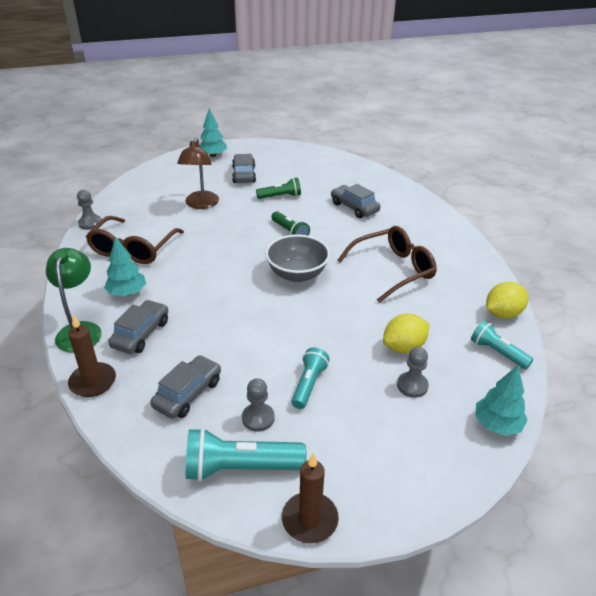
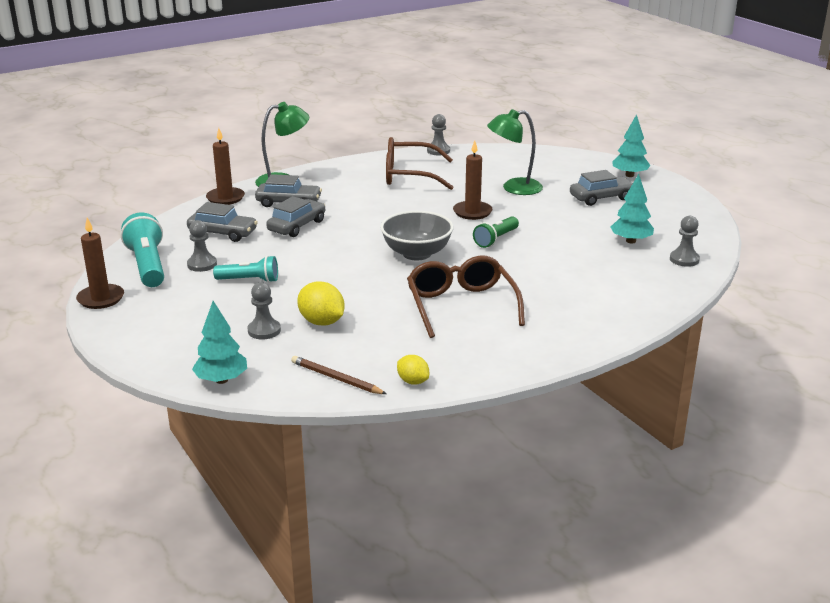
camera: 75 degrees right, 10 degrees down
(127, 293) = (341, 186): turquoise tree -> turquoise tree (631, 241)
(201, 204) = (514, 188): brown lamp -> green lamp
(234, 232) = (472, 212): none -> brown candle
(280, 196) = (570, 224): green flashlight -> none
(354, 171) = (684, 259): none -> grey pawn
(354, 207) = (585, 269): grey car -> grey car (297, 226)
(393, 270) = (461, 305): brown glasses -> brown glasses turned 150 degrees counterclockwise
(497, 352) = (336, 378): turquoise flashlight -> brown pencil
(502, 314) = (413, 381): yellow lemon -> yellow lemon, size x0.62

